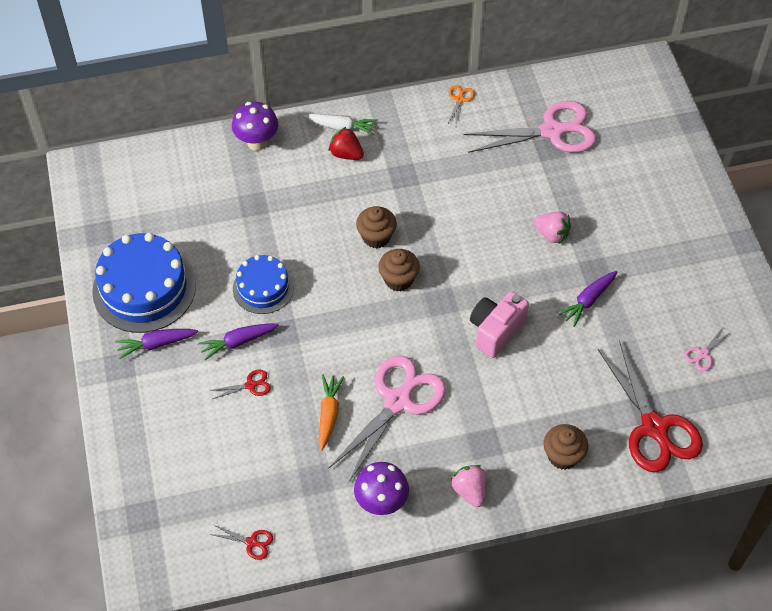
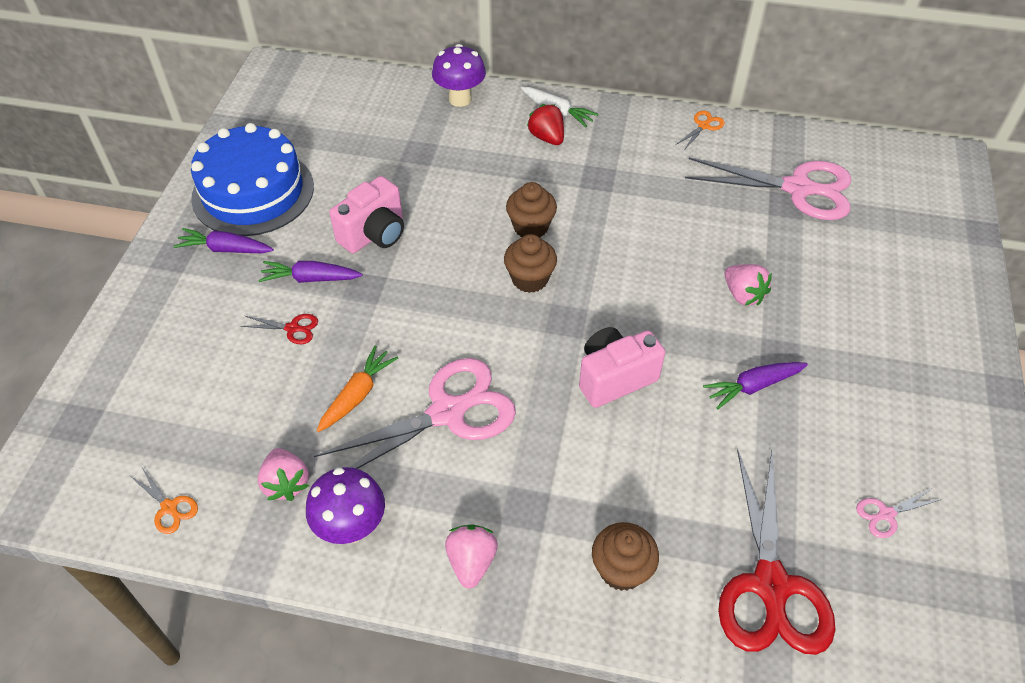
camera: 25 degrees right, 5 degrees down
(252, 542) = (169, 508): red scissors -> orange scissors
(263, 288) = (374, 234): blue cake -> pink camera
(320, 493) = (286, 483): none -> pink strawberry

